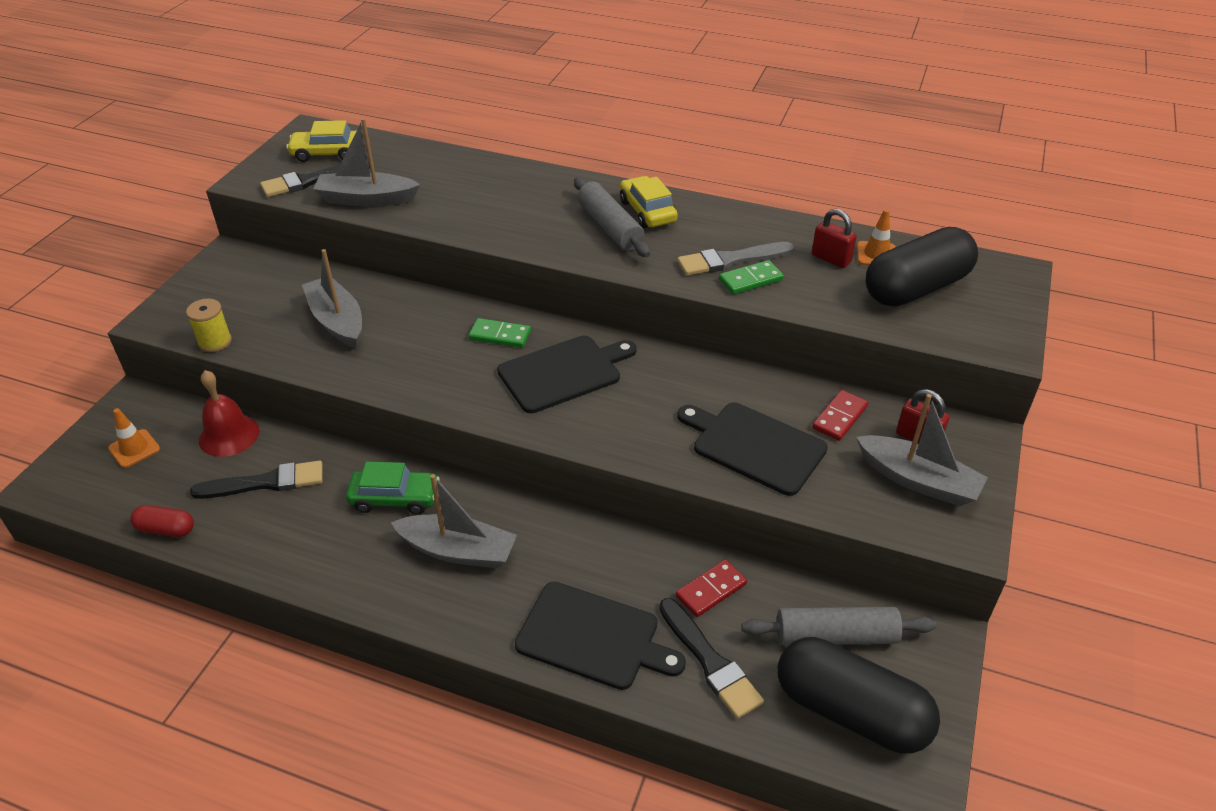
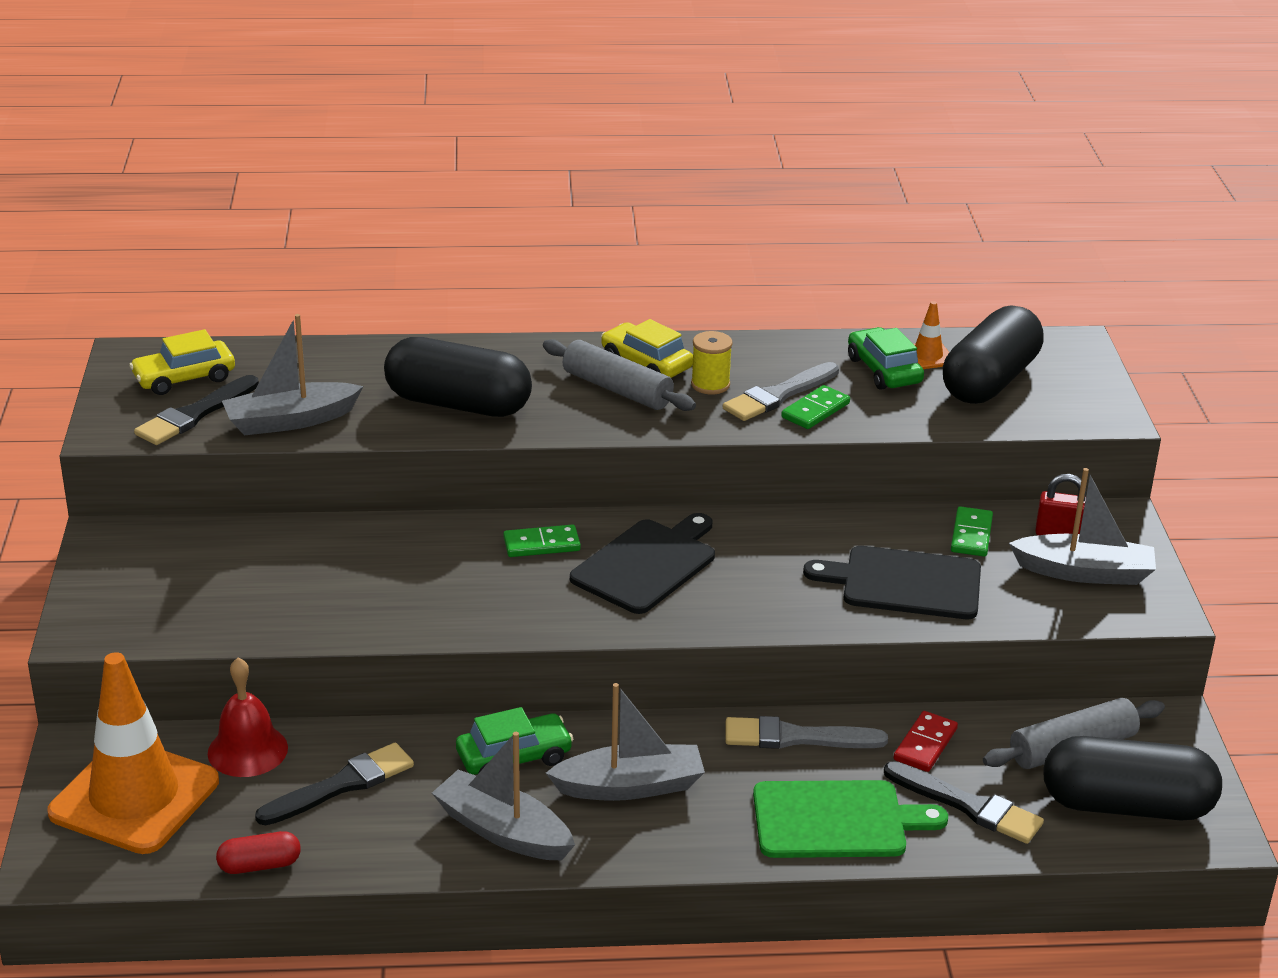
camera: 25 degrees left, 10 degrees down
(134, 449) = (134, 797): orange traffic cone -> orange traffic cone, size x2.39
(215, 342) = (188, 636): yellow spool -> yellow spool (710, 385)
(337, 321) = (327, 577): grey boat -> grey boat (503, 831)
(488, 213) = (458, 404): none -> black capsule
(593, 637) = (836, 820): black cutting board -> green cutting board
(611, 549) = (796, 737): none -> grey brush
(831, 259) = (883, 370): red padlock -> green car
(840, 417) = (971, 535): red domino -> green domino

